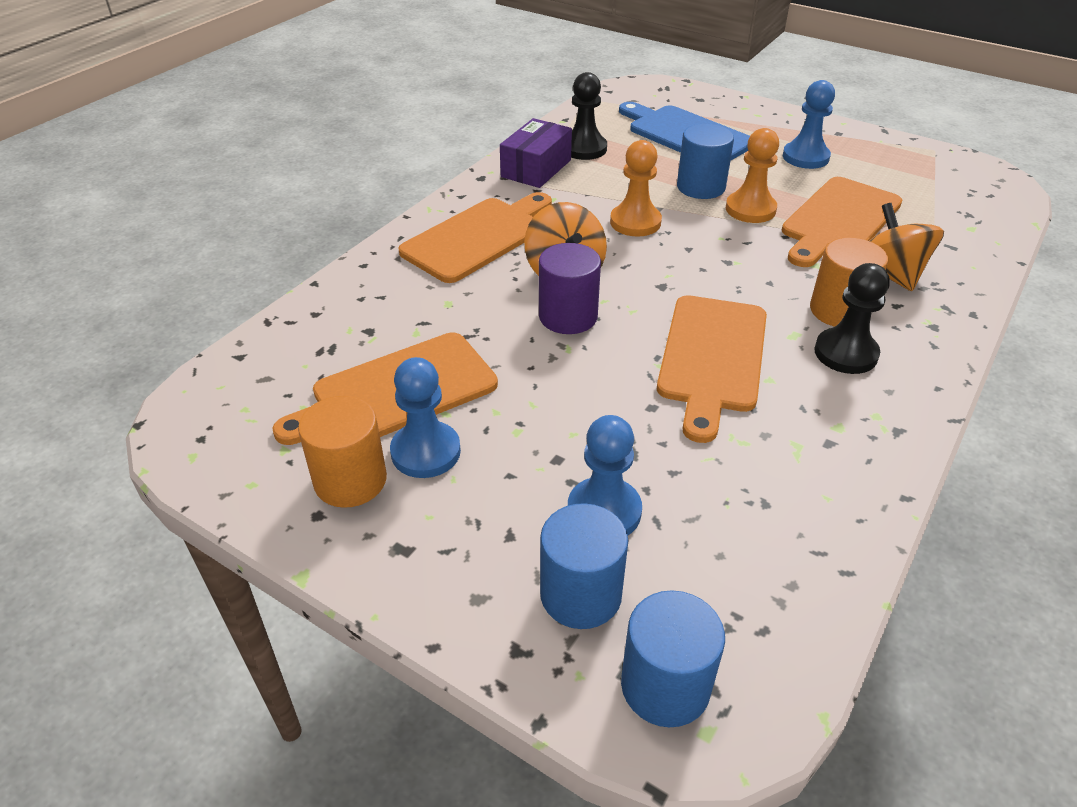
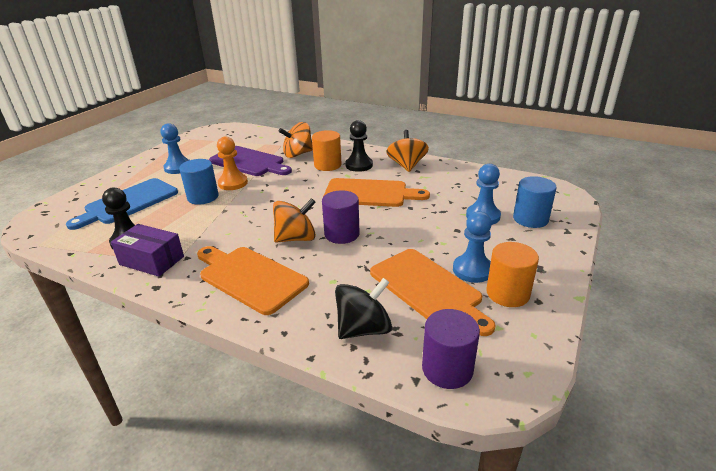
camera: 95 degrees left, 10 degrees down
(239, 384) = (447, 369): none -> purple cylinder
(341, 323) = (363, 329): none -> black spinning top
(635, 222) = (240, 217): orange pawn -> none
(665, 686) = (556, 201): blue cylinder -> none
(839, 220) = (249, 162): orange cutting board -> purple cutting board
(856, 428) = (407, 165): none -> orange spinning top

